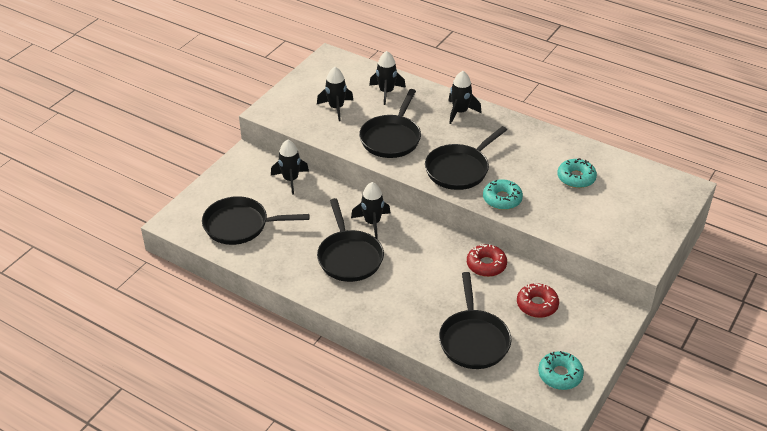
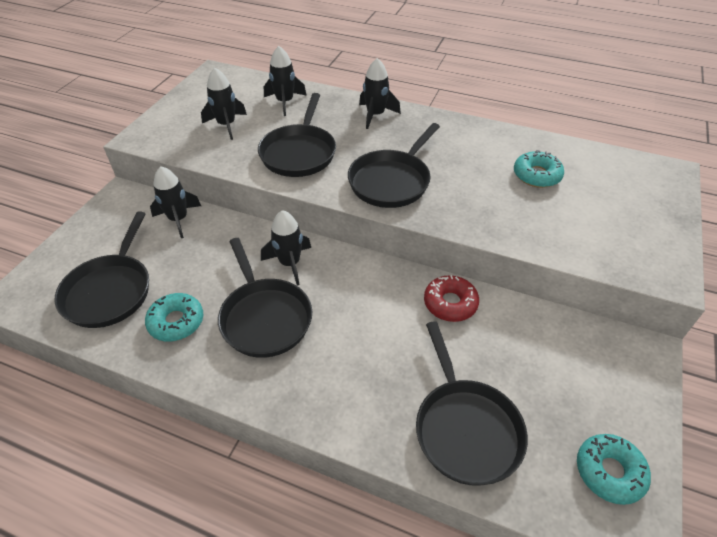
camera: 10 degrees left, 5 degrees up
(240, 225) = (110, 290): black pan -> black pan turned 75 degrees counterclockwise
(502, 199) = (456, 213): turquoise donut -> turquoise donut (176, 322)
(537, 305) = (535, 354): red donut -> none

